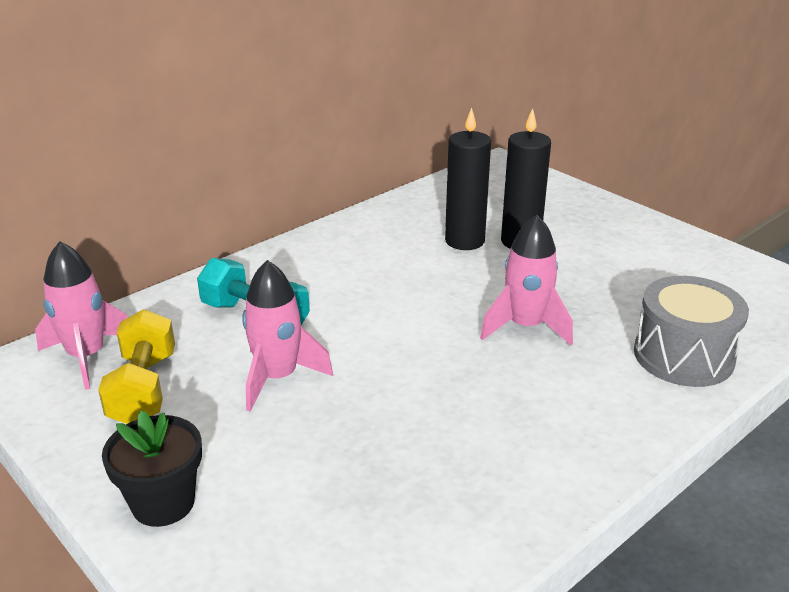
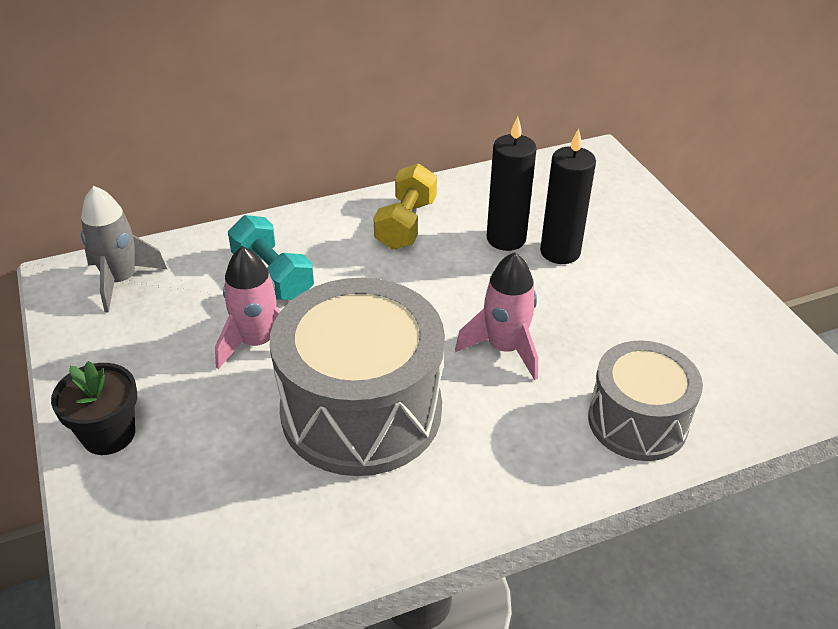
camera: 20 degrees right, 10 degrees up
(87, 356) = (121, 281): pink rocket -> grey rocket
(143, 388) = (148, 323): yellow dumbbell -> yellow dumbbell (406, 224)
(425, 411) = (361, 410): none -> grey drum

